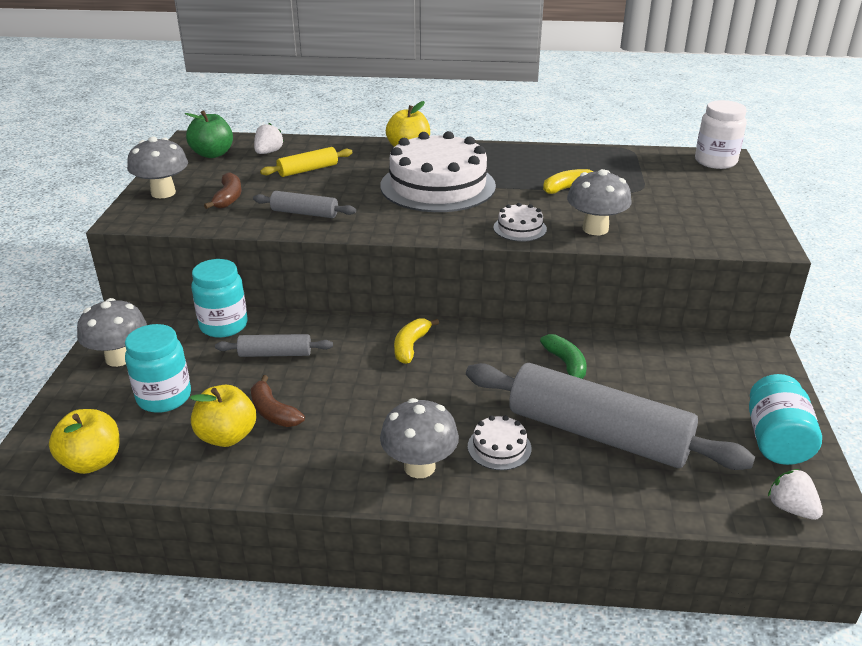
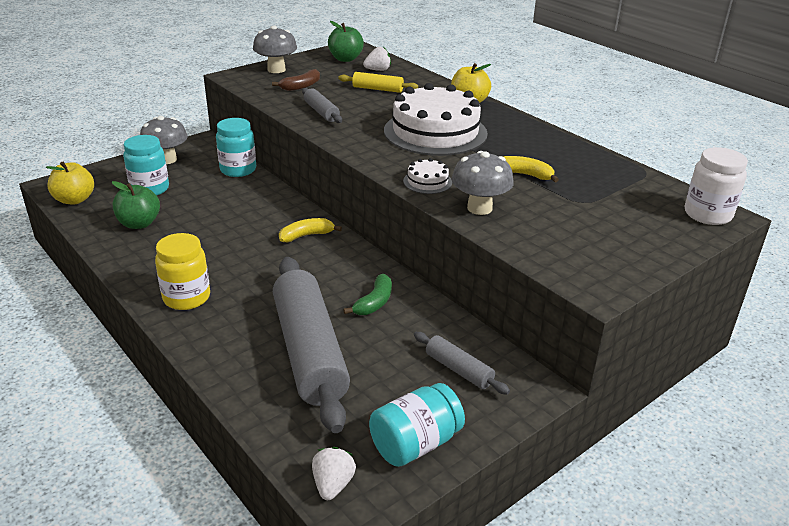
camera: 45 degrees right, 0 degrees up
(227, 436) = (139, 224): yellow apple -> green apple
(273, 412) = (178, 225): brown banana -> none
(275, 354) = (233, 198): grey rolling pin -> grey rolling pin (458, 370)
(419, 467) = (186, 297): grey mushroom -> yellow jar
(499, 447) = (242, 318): white cake -> none

